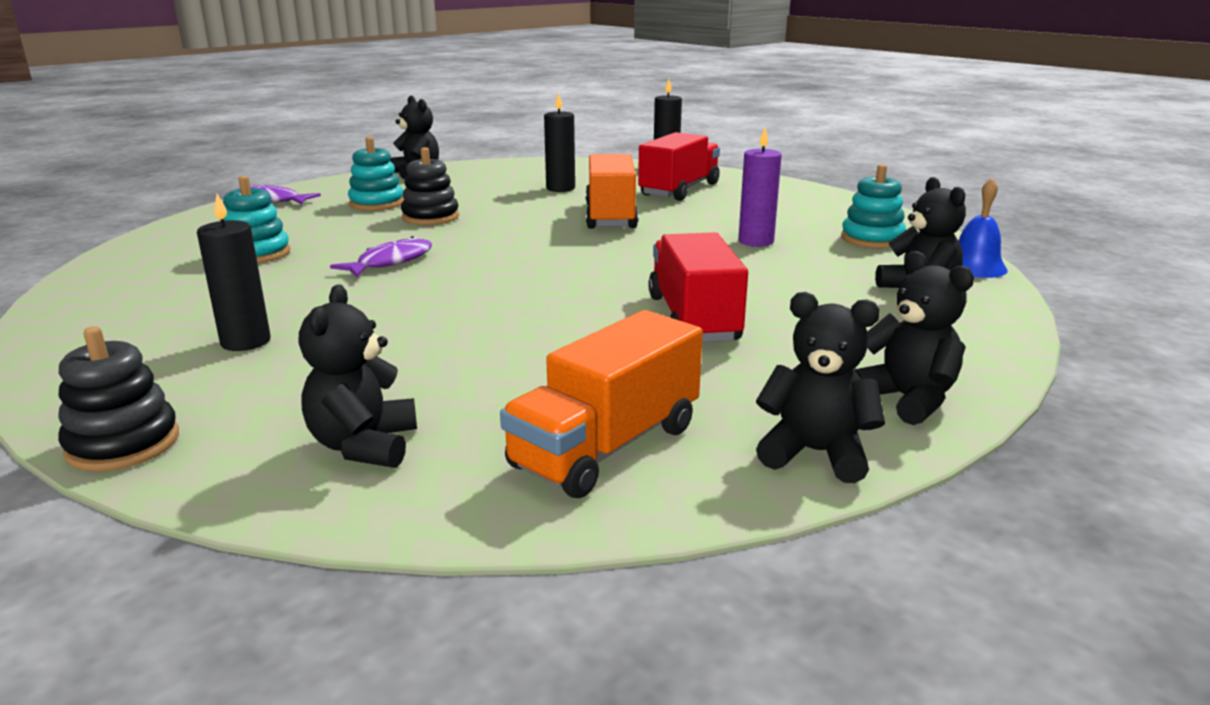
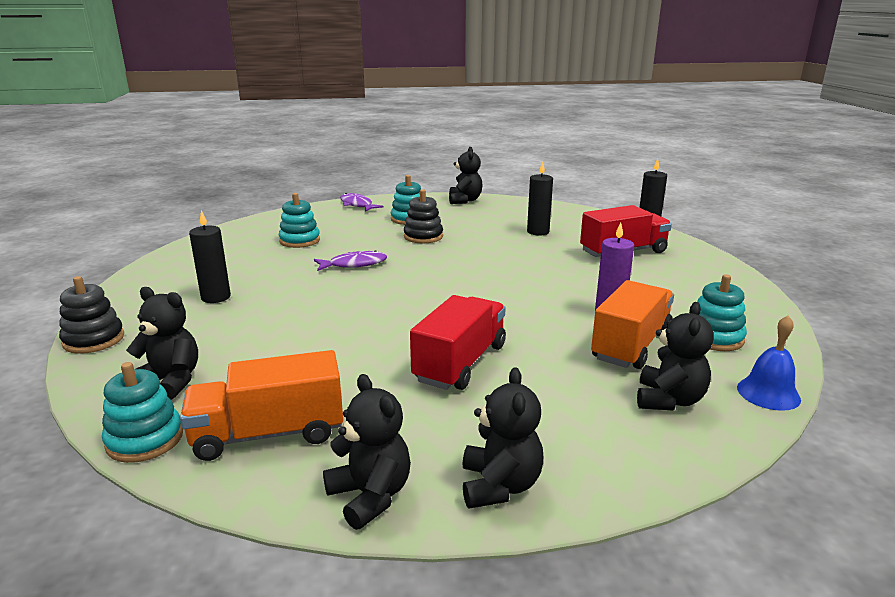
camera: 35 degrees right, 0 degrees up
(364, 446) = (170, 381): black teddy bear -> black teddy bear turned 75 degrees clockwise
(453, 513) = (145, 440): none -> turquoise stacking toy
(610, 216) = (536, 263): orange truck -> orange truck (631, 345)

